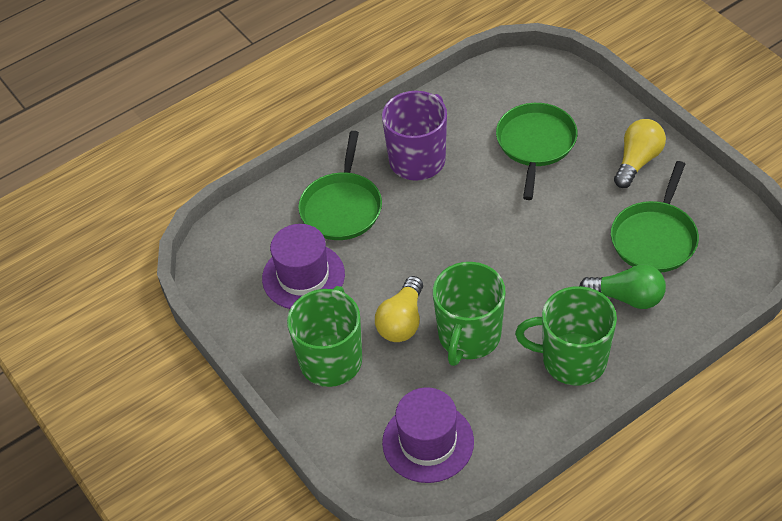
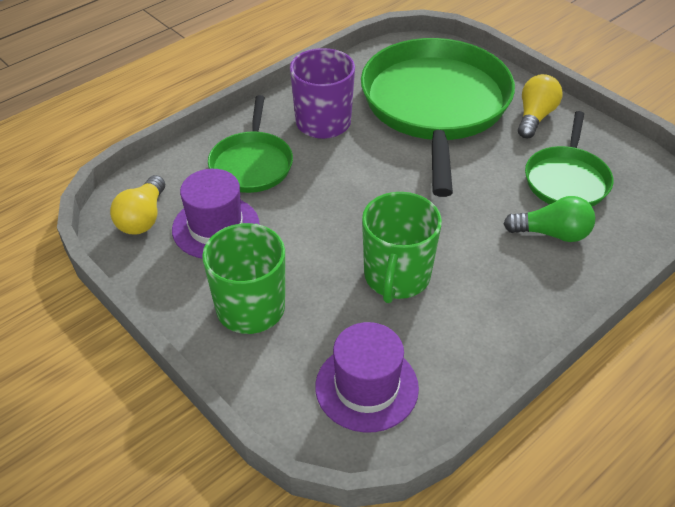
camera: 10 degrees left, 5 degrees down
(402, 321) = (324, 265): yellow light bulb -> yellow light bulb (143, 218)
(535, 144) = (435, 106): green pan -> green pan, size x1.95
(572, 360) = (509, 294): green mug -> none

